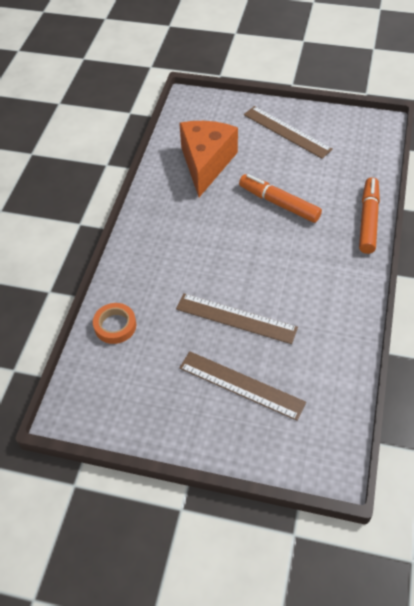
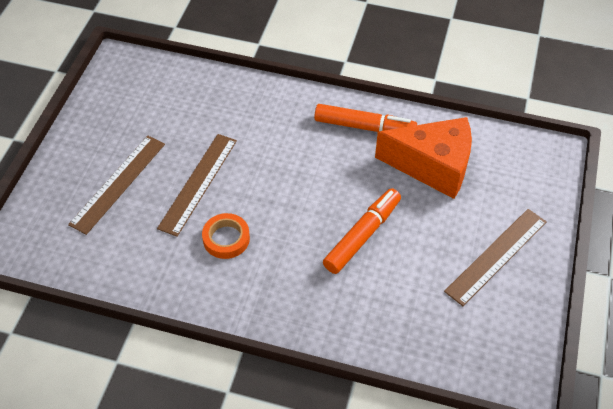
camera: 90 degrees right, 0 degrees up
(115, 326) = (205, 89): orange tape -> orange tape (226, 239)
(368, 220) = (328, 330): orange marker -> orange marker (364, 127)

